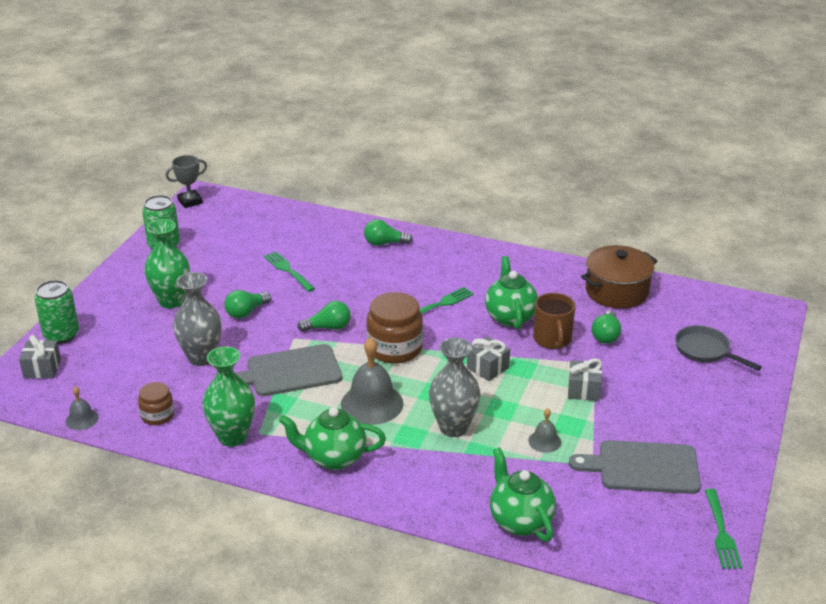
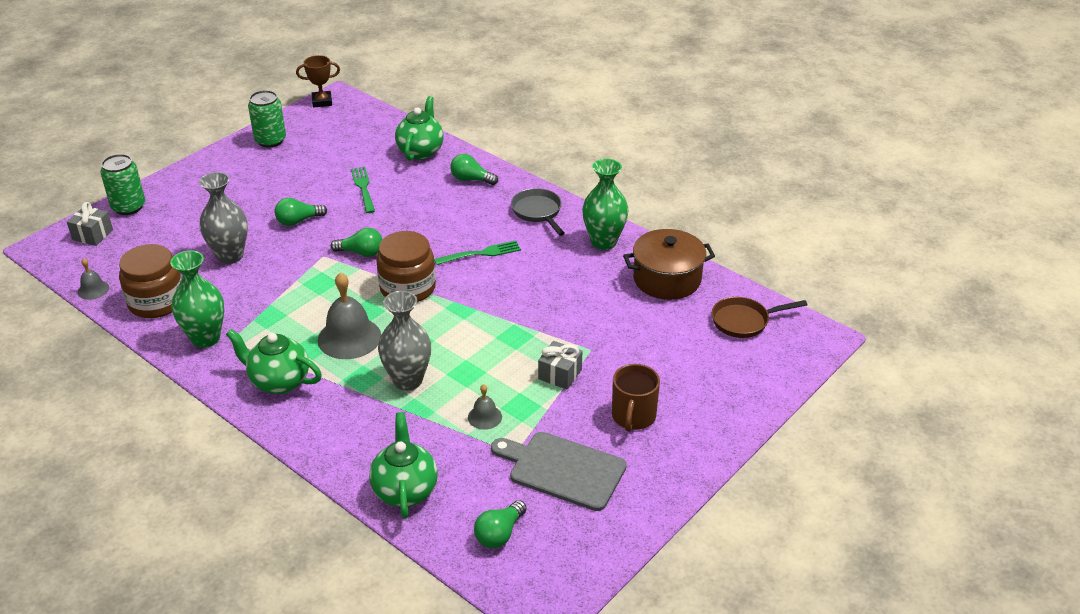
camera: 20 degrees right, 5 degrees up
(157, 415) = (157, 302): brown jar -> brown jar, size x1.78
(171, 301) = (241, 195): green vase -> green vase (603, 242)
(190, 201) = (322, 102): grey trophy -> brown trophy
(289, 372) = (297, 288): grey cutting board -> none
(488, 368) = (482, 329): grey gift -> none
(510, 317) = (540, 281): green teapot -> green teapot (420, 151)
(552, 339) = (565, 314): brown mug -> brown mug (633, 416)
(606, 335) = (622, 323): green light bulb -> green light bulb (499, 534)
(704, 311) = (744, 321): none -> brown pan
(705, 351) = (715, 364): grey pan -> grey pan (538, 212)
(721, 532) = (594, 558): green fork -> none

